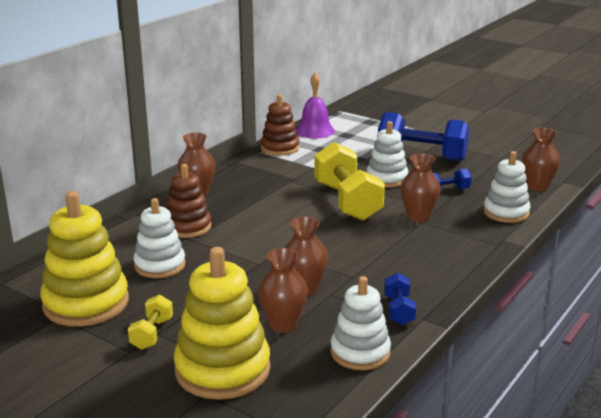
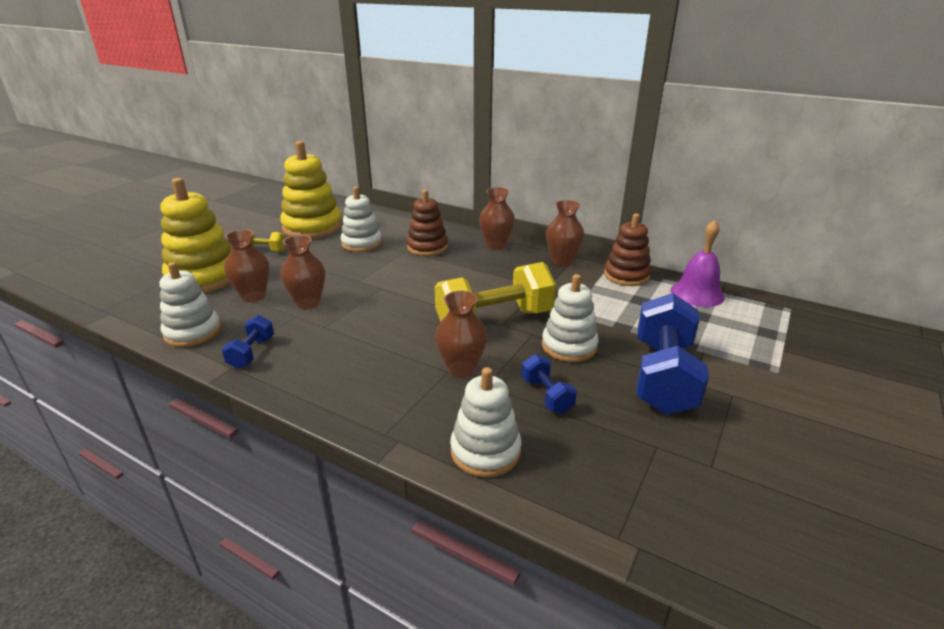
camera: 85 degrees right, 5 degrees up
(399, 310) = (252, 353): blue dumbbell -> blue dumbbell turned 75 degrees counterclockwise
(537, 187) = (597, 502): brown vase -> brown vase (562, 261)

